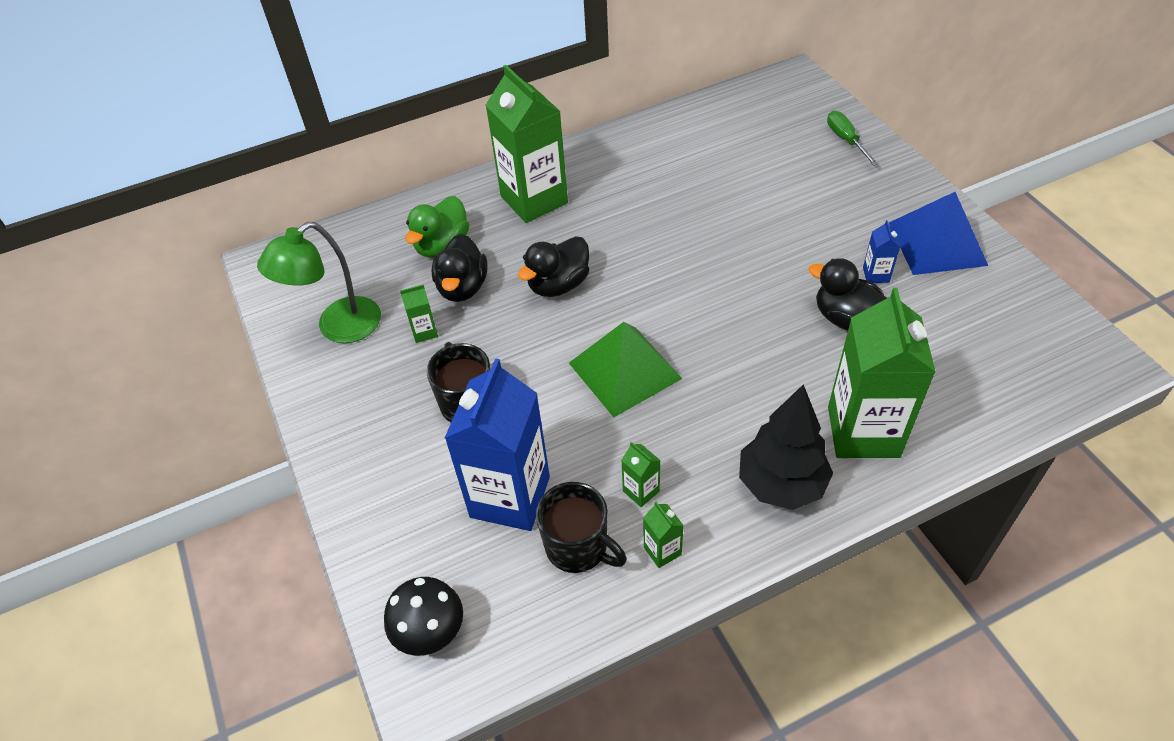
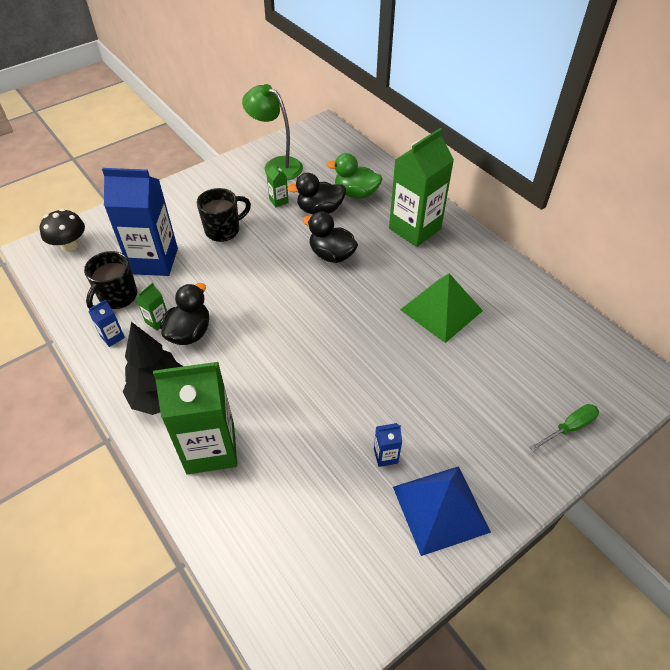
camera: 75 degrees right, 0 degrees up
(625, 370) = (257, 300): green pyramid -> green pyramid (441, 310)
(662, 551) = (112, 337): green carton -> blue carton
(847, 319) = (328, 434): black duck -> black duck (189, 333)

